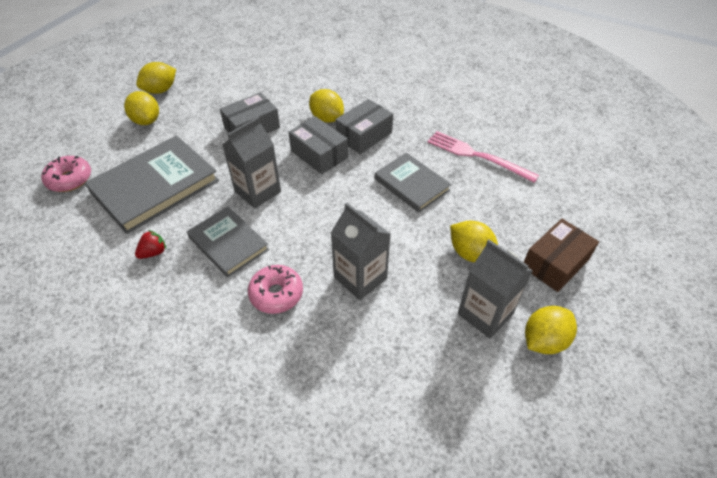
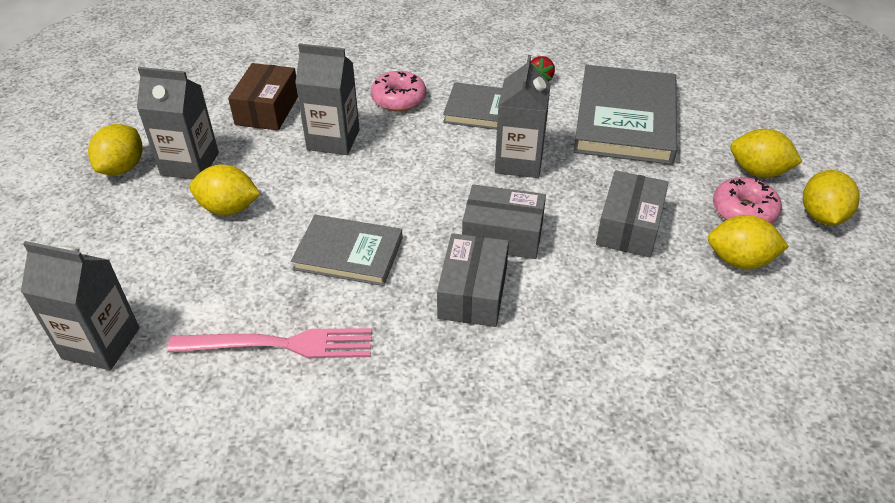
camera: 145 degrees right, 5 degrees down
(70, 179) = (711, 89): pink donut -> pink donut (743, 211)
(327, 118) = (553, 293): yellow lemon -> yellow lemon (739, 260)
(555, 263) = (121, 241): brown box -> brown box (267, 109)
(576, 199) = (101, 343): none -> grey carton

